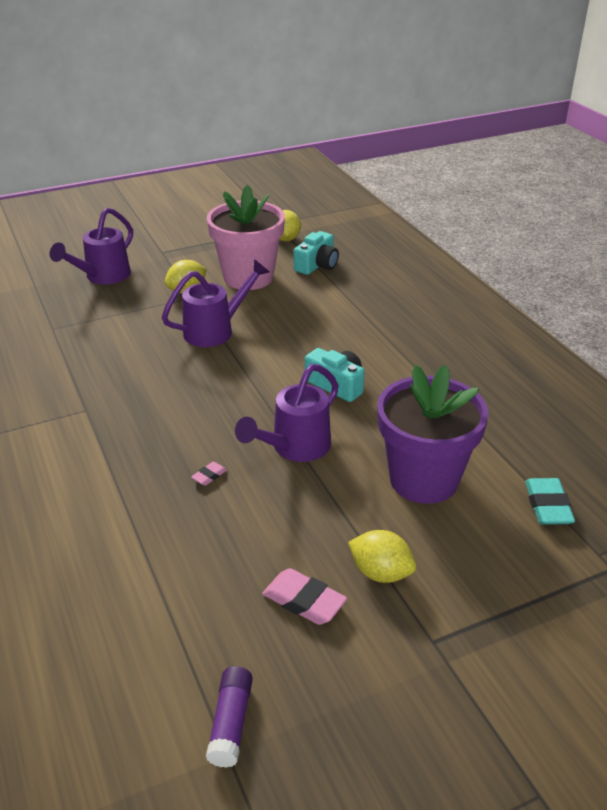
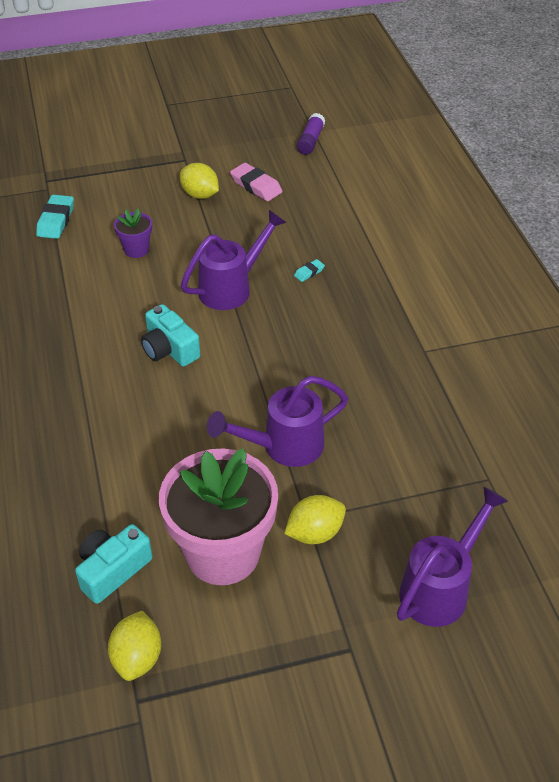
camera: 170 degrees left, 10 degrees up
(209, 476) = (309, 272): pink eraser -> turquoise eraser
(423, 479) = (136, 249): purple flower pot -> purple flower pot, size x0.44

